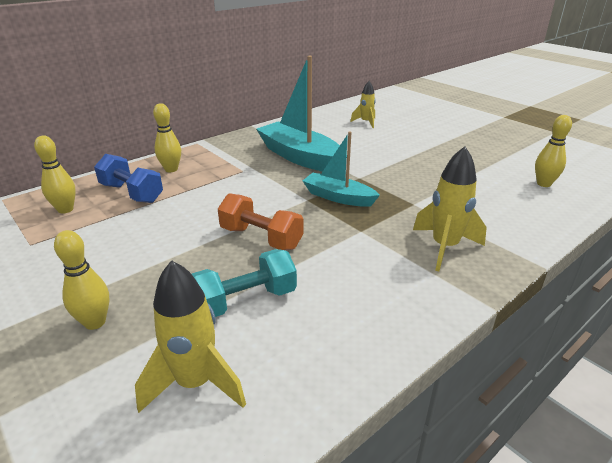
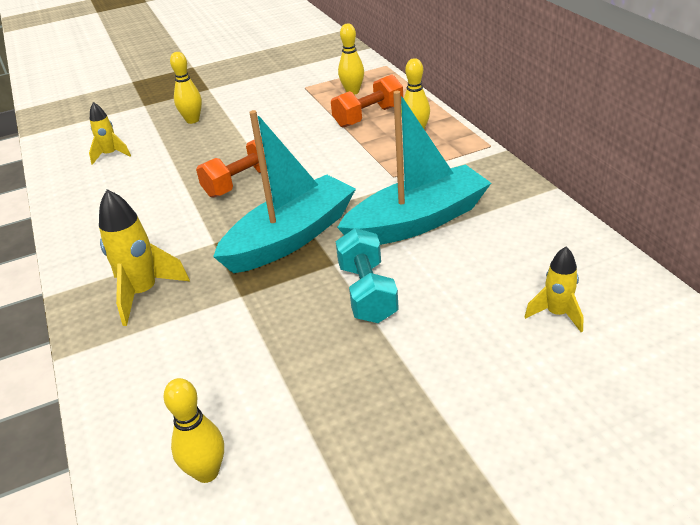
camera: 110 degrees right, 5 degrees up
(132, 193) = (368, 116): blue dumbbell -> orange dumbbell
(195, 383) = (111, 155): yellow rocket -> yellow rocket, size x0.62
(245, 301) = (166, 172): turquoise dumbbell -> turquoise dumbbell (367, 292)
(338, 197) = (290, 237): turquoise boat -> turquoise boat, size x1.65

